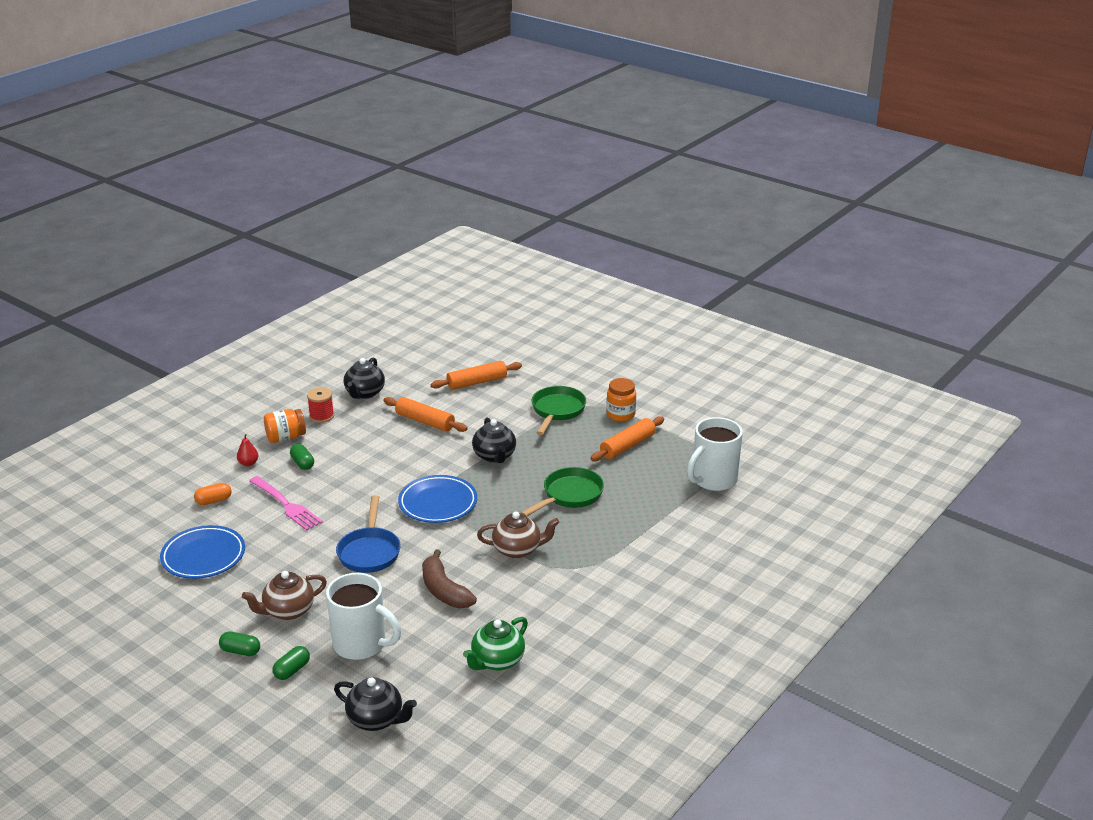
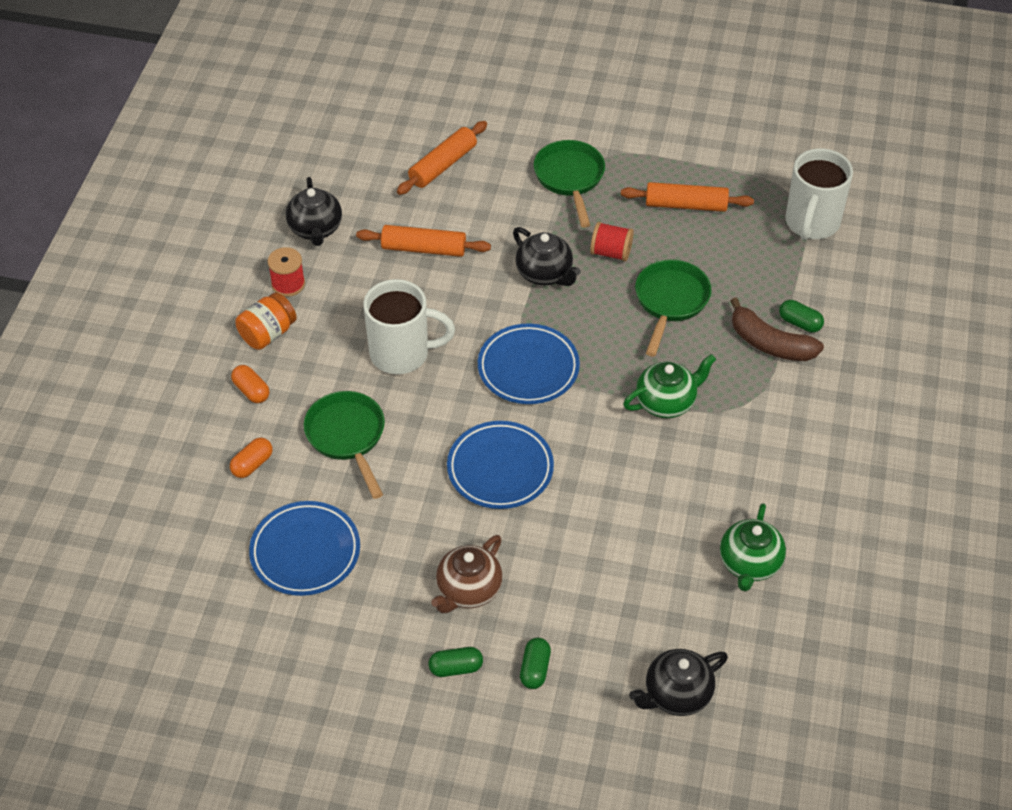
camera: 25 degrees left, 20 degrees up
(248, 463) = (251, 391): red pear -> orange capsule
(286, 505) = (347, 437): pink fork -> green pan
(302, 463) = (320, 367): green capsule -> green capsule (799, 323)
(361, 645) = (587, 602): white mug -> white mug (402, 353)
(369, 551) = (500, 469): blue pan -> blue plate
(376, 719) = (676, 695): black teapot -> black teapot turned 150 degrees clockwise
(444, 590) = (625, 491): brown banana -> brown banana (770, 343)
(518, 550) = (666, 402): brown teapot -> green teapot
(551, 457) = (611, 252): none -> red spool
(620, 414) = (647, 160): orange jar -> none
(627, 446) = (686, 205): orange rolling pin -> orange rolling pin turned 75 degrees clockwise

